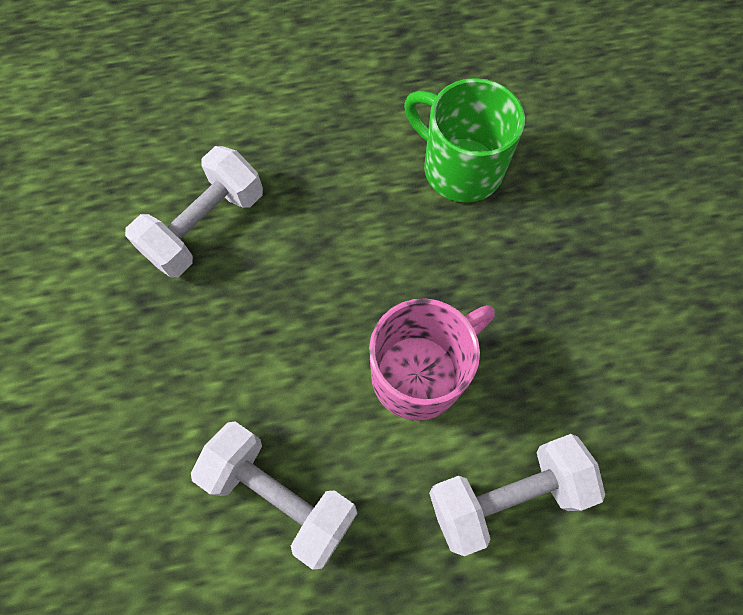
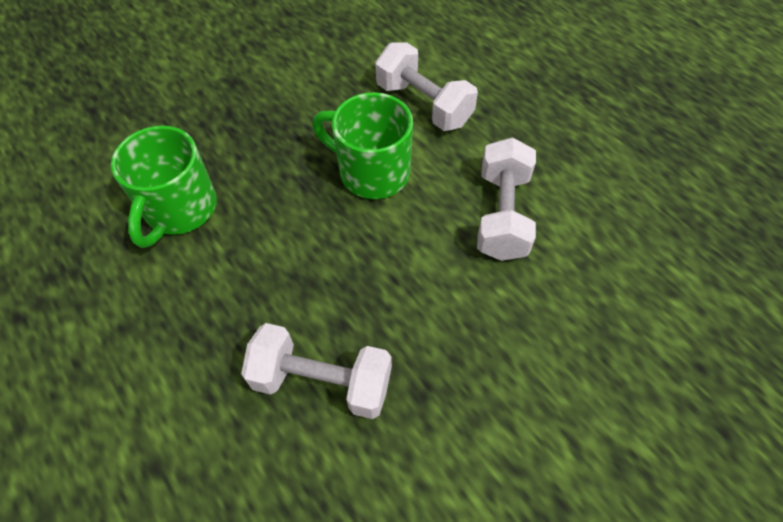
camera: 115 degrees left, 10 degrees down
(420, 373) = (372, 172): pink mug -> green mug

